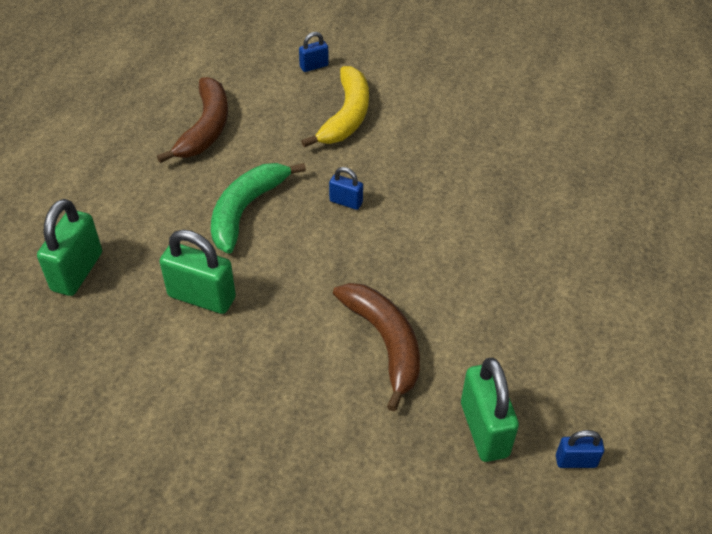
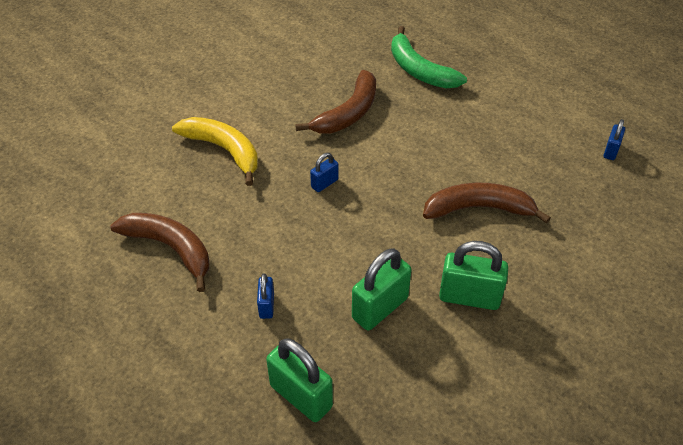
camera: 65 degrees left, 0 degrees up
(246, 210) = (295, 249): green banana -> green banana (419, 70)
(314, 66) = (143, 150): blue padlock -> blue padlock (266, 306)
(463, 187) = (348, 113): none -> brown banana
(484, 429) = (573, 184): green padlock -> green padlock (469, 297)

